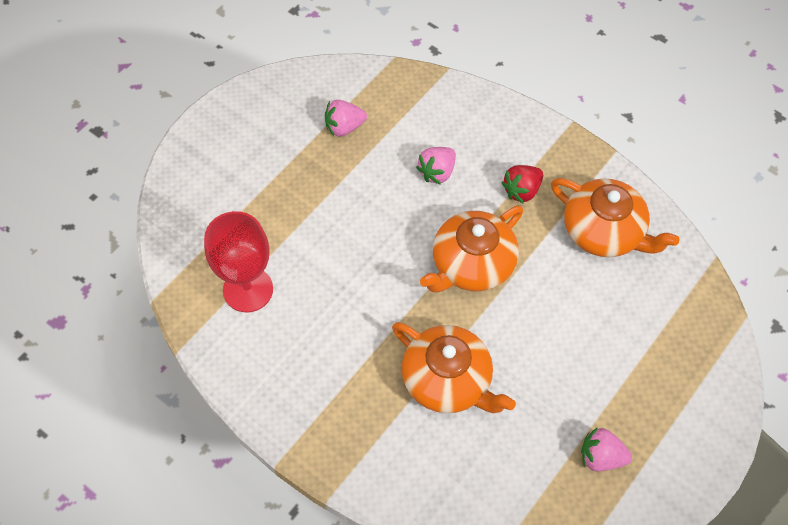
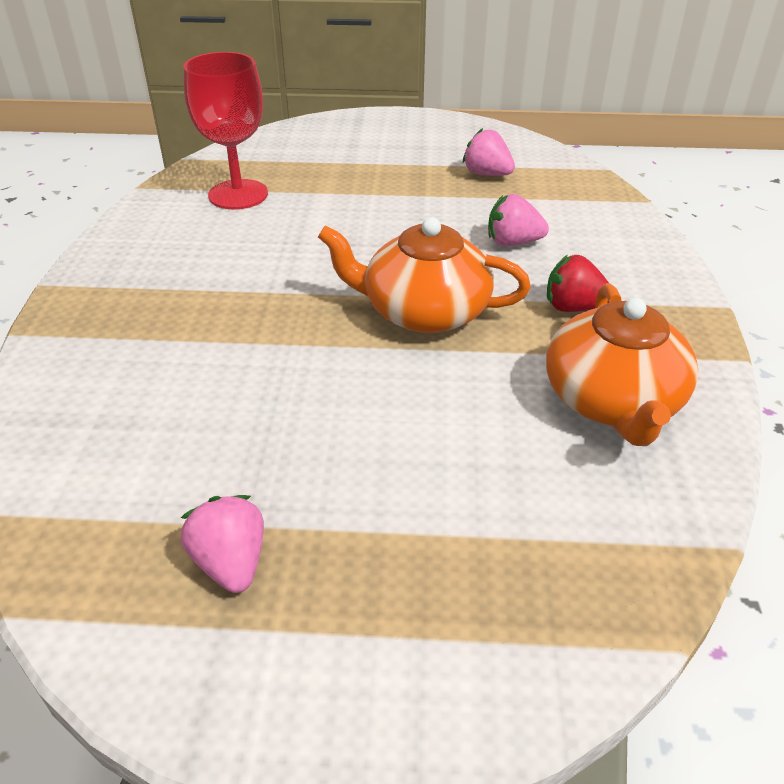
camera: 55 degrees right, 20 degrees down
(448, 380) = (241, 358): orange teapot -> none

